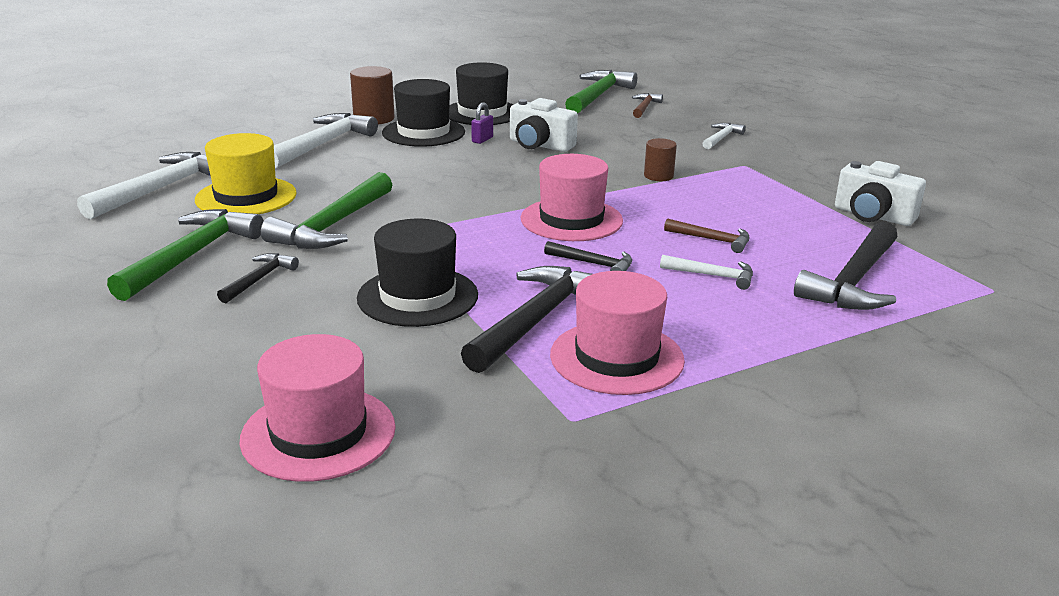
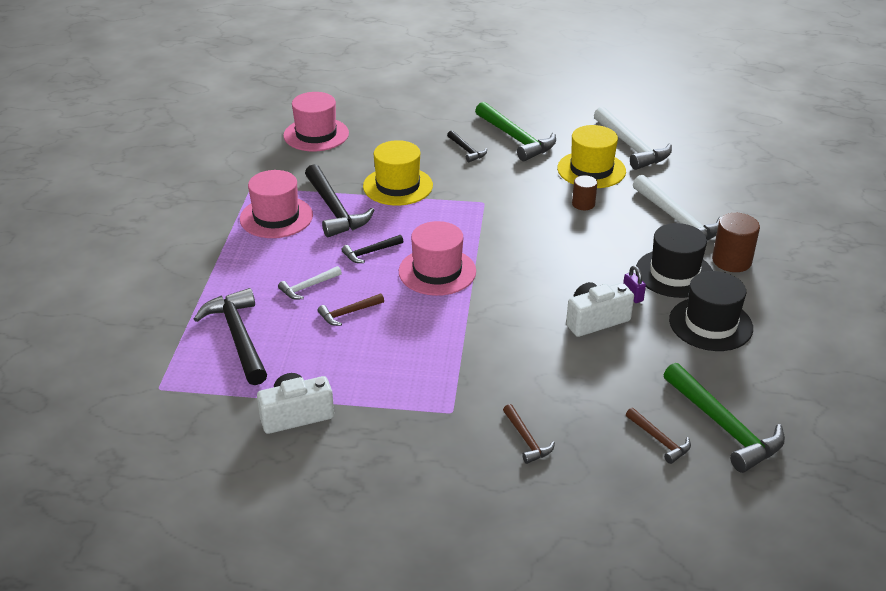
camera: 125 degrees right, 10 degrees up
(333, 225) = (516, 186): green hammer -> none
(418, 296) = (398, 186): black hat -> yellow hat
(658, 176) = (473, 349): brown cylinder -> brown cylinder (583, 204)
(721, 138) = (526, 439): white hammer -> brown hammer

